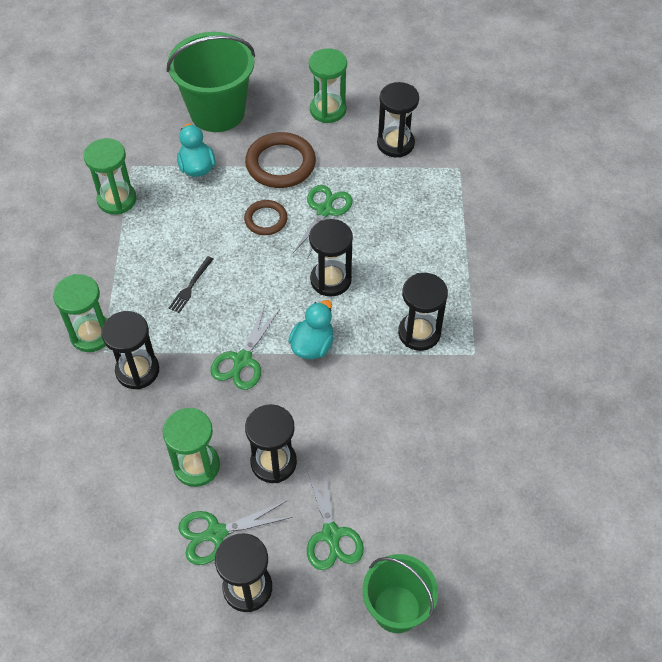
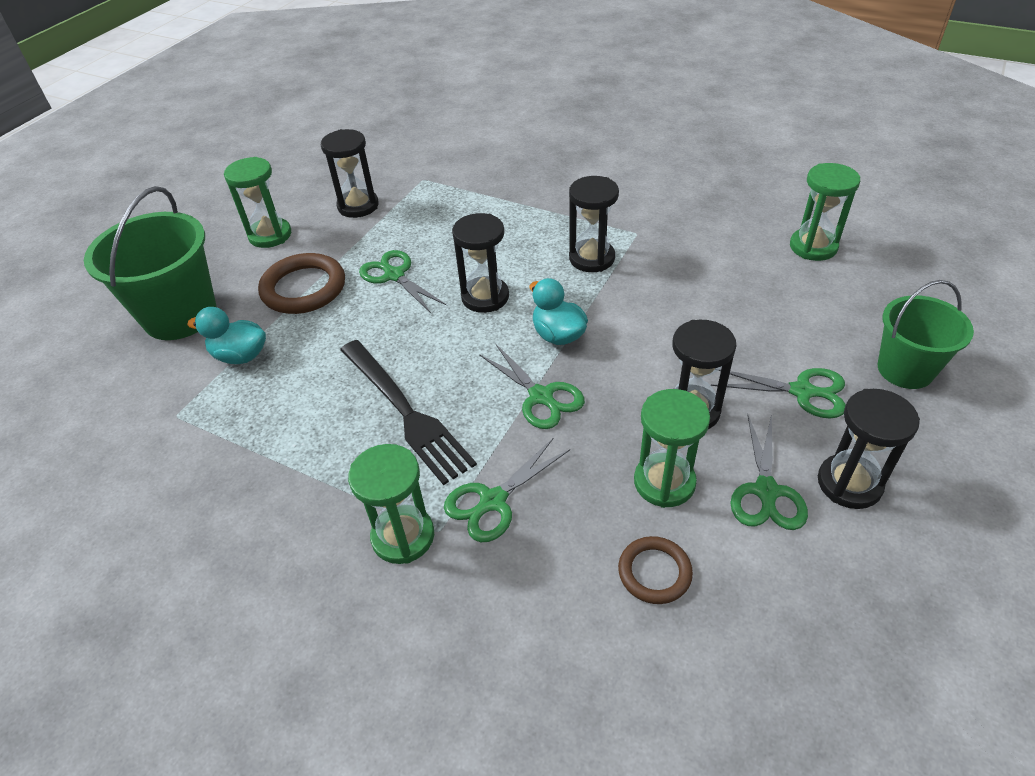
camera: 60 degrees left, 10 degrees down
(117, 200) = (213, 445): green hourglass -> green hourglass (813, 247)
(137, 370) = (492, 501): black hourglass -> green scissors
(190, 286) = (405, 412): black fork -> black fork, size x2.27
(266, 219) = (367, 321): brown ring -> brown ring (654, 572)

